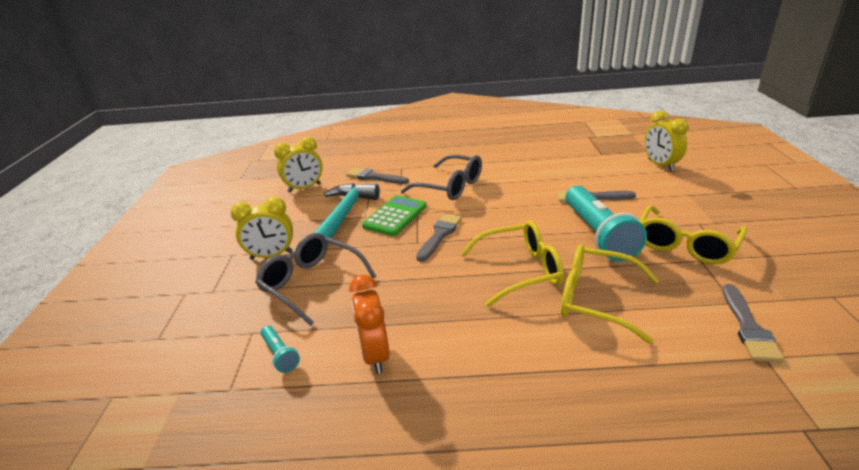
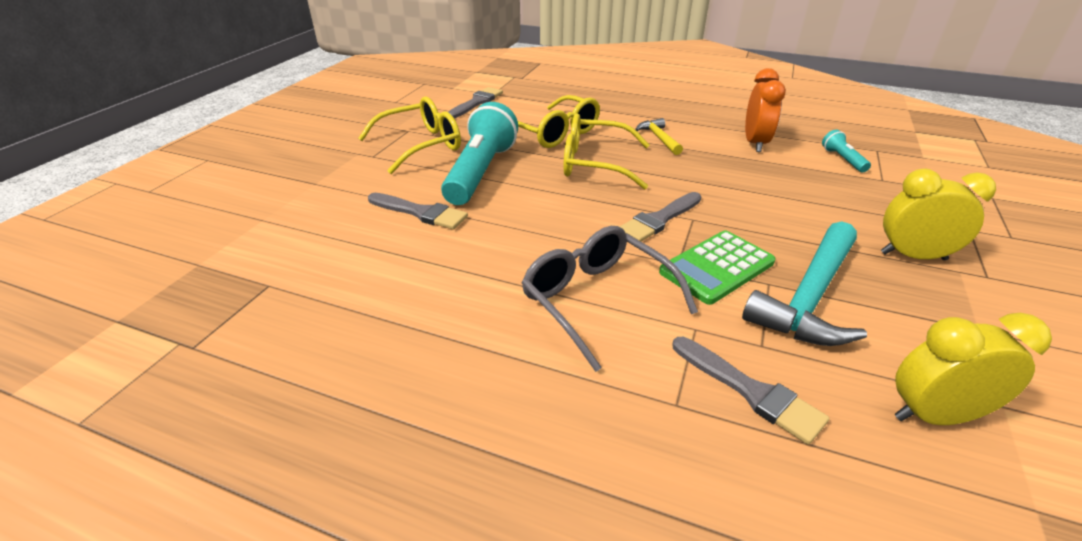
camera: 160 degrees left, 5 degrees up
(312, 283) = (832, 206): grey glasses -> none
(483, 328) = (659, 138): none -> yellow hammer
(660, 165) = (247, 231): yellow clock -> none

